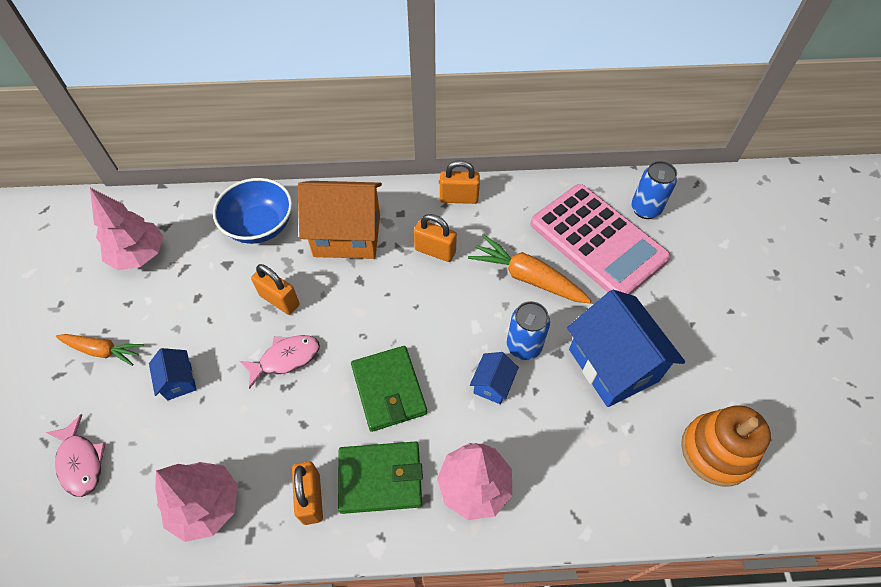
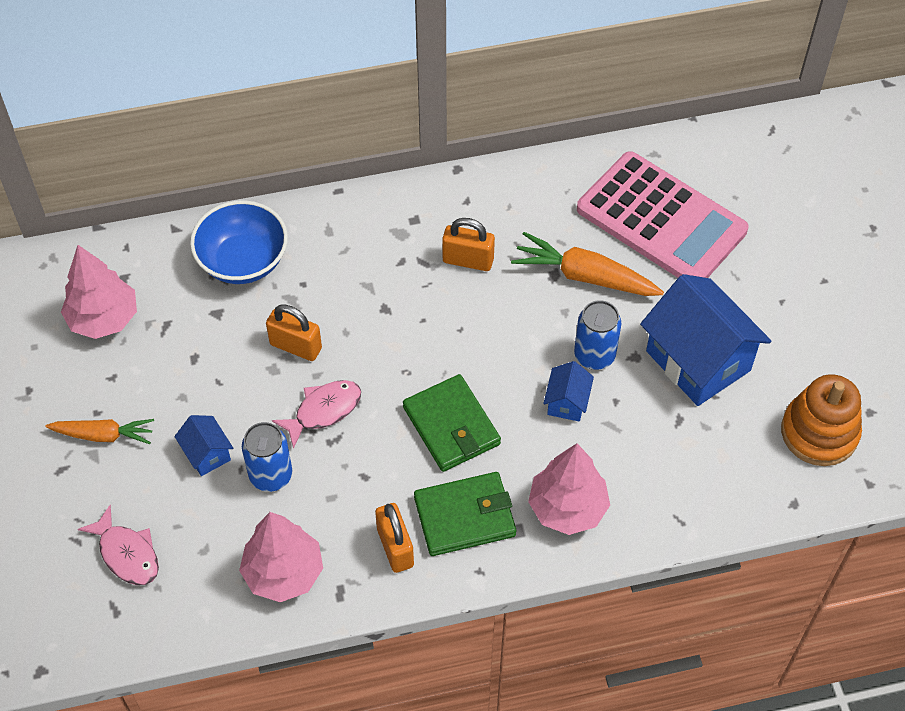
camera: 10 degrees left, 0 degrees up
(347, 235) = (355, 257): orange house -> none
(459, 198) = (482, 190): orange padlock -> none
(645, 209) = (713, 172): blue can -> blue can (271, 475)

